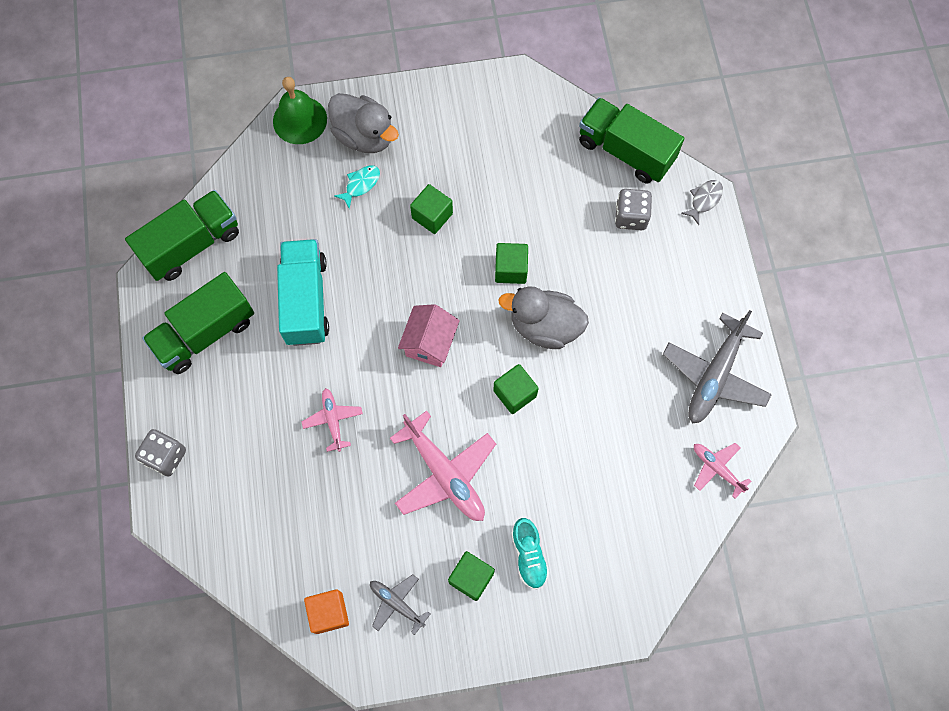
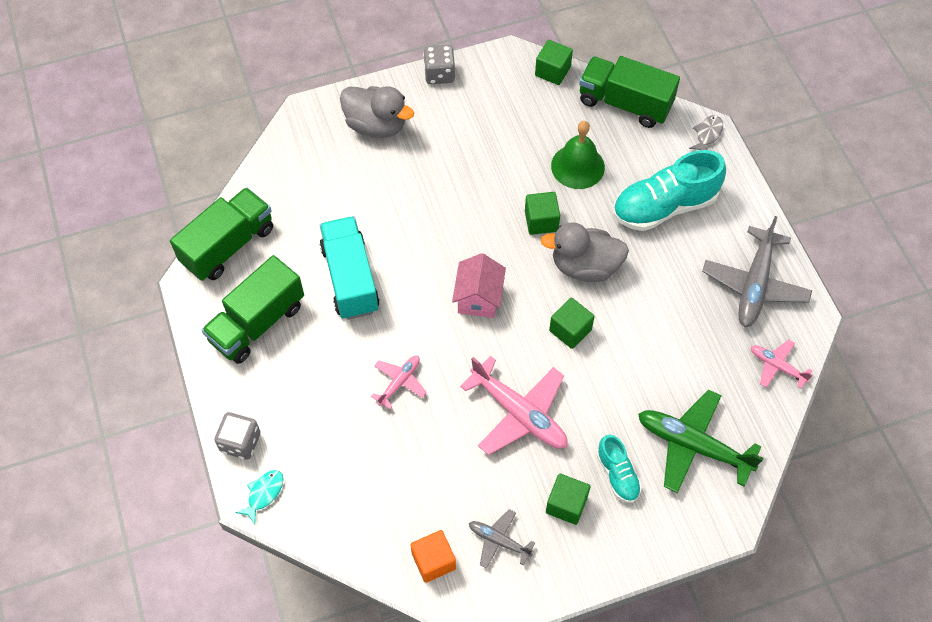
camera: 10 degrees left, 10 degrees down
(300, 120) = (311, 120): green bell -> green bell (577, 166)
(333, 420) = (399, 382): pink plane -> pink plane turned 60 degrees clockwise
(361, 185) = (381, 168): turquoise fish -> turquoise fish (264, 494)
(432, 216) = (456, 185): green cube -> green cube (552, 71)
(611, 538) = (693, 445): none -> green plane
(630, 217) = (643, 159): grey dice -> grey dice (439, 74)
(640, 274) = (664, 207): none -> turquoise shoe

